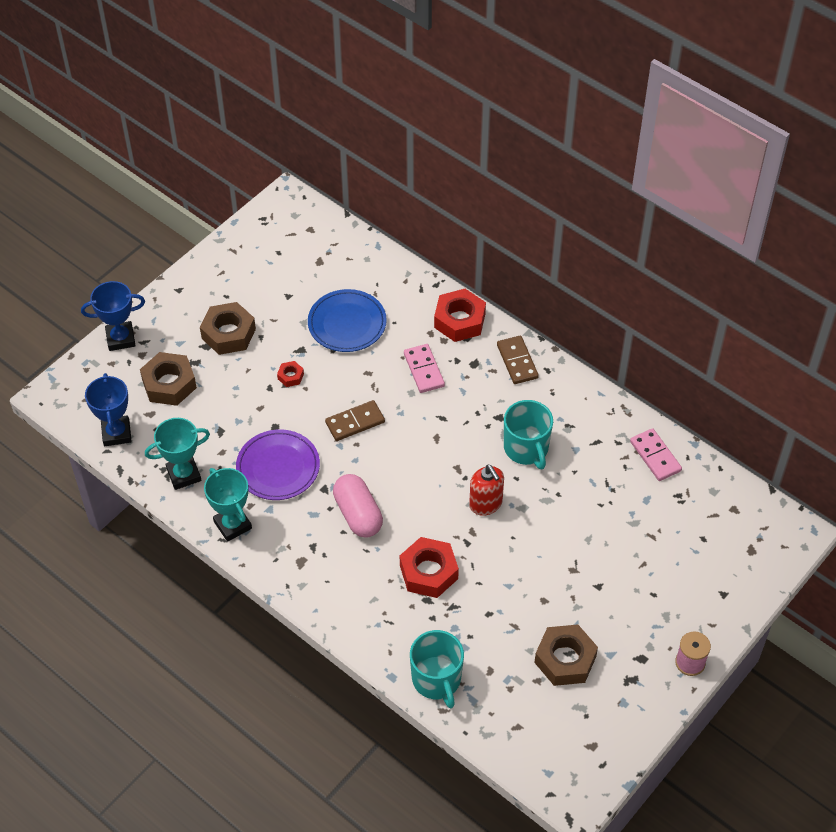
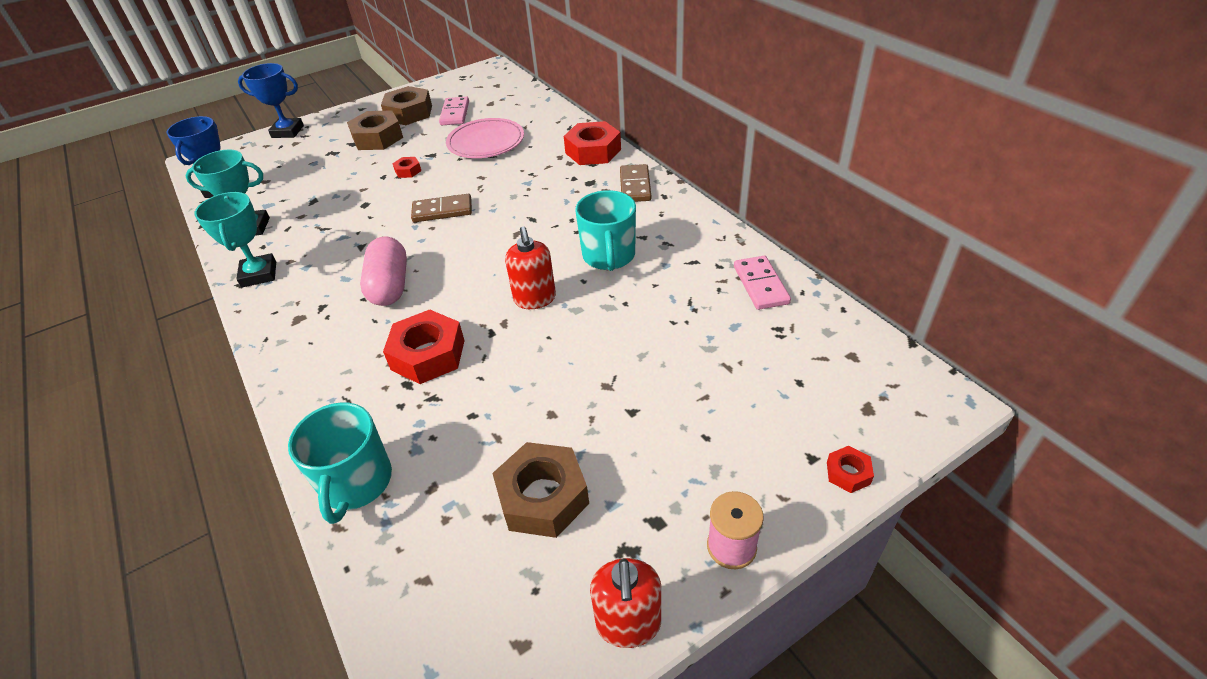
camera: 20 degrees right, 10 degrees down
(169, 384) = (299, 163): brown nut -> brown nut (409, 113)
(278, 467) = (342, 235): purple plate -> none
(347, 323) = (486, 142): blue plate -> pink plate
(423, 370) = (536, 181): pink domino -> pink domino (455, 113)
(646, 720) = (628, 624): none -> red soap dispenser
(747, 599) = (848, 473): none -> red nut

